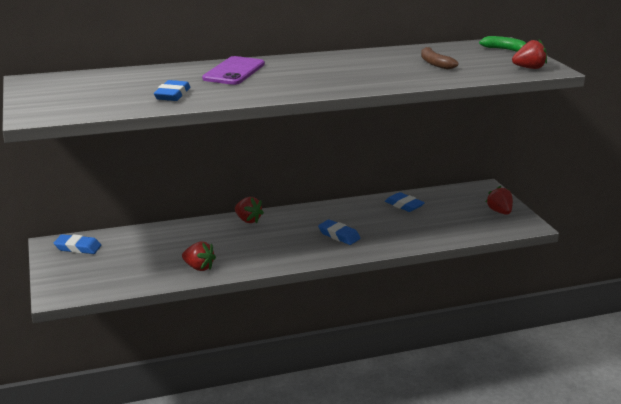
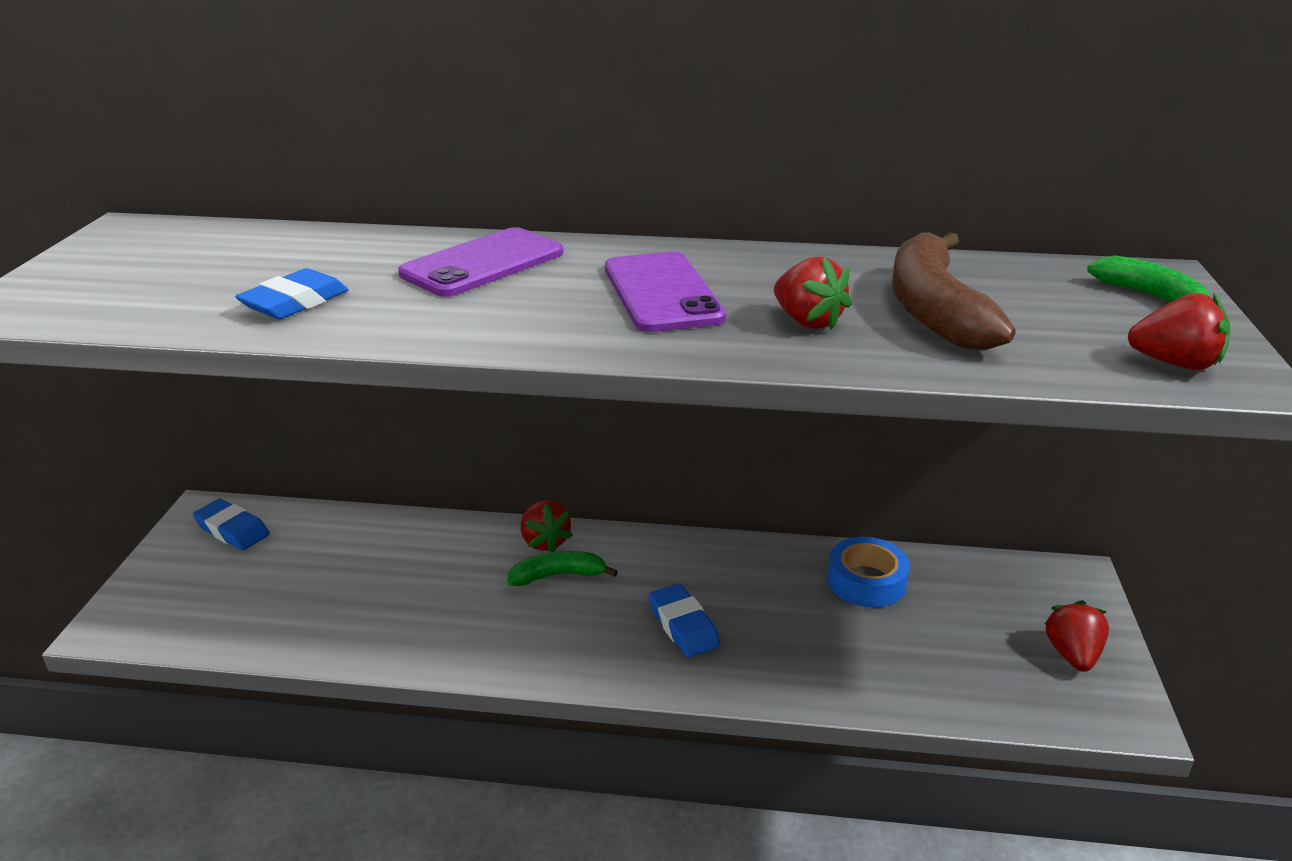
camera: 25 degrees right, 5 degrees up
(199, 267) = (375, 632): red strawberry -> red strawberry (807, 321)
(266, 230) = (558, 575): none -> green banana
(325, 71) = (662, 293): none -> purple phone
(404, 205) = (866, 581): blue eraser -> blue tape
(435, 63) = (934, 310): brown banana -> brown banana, size x1.75

